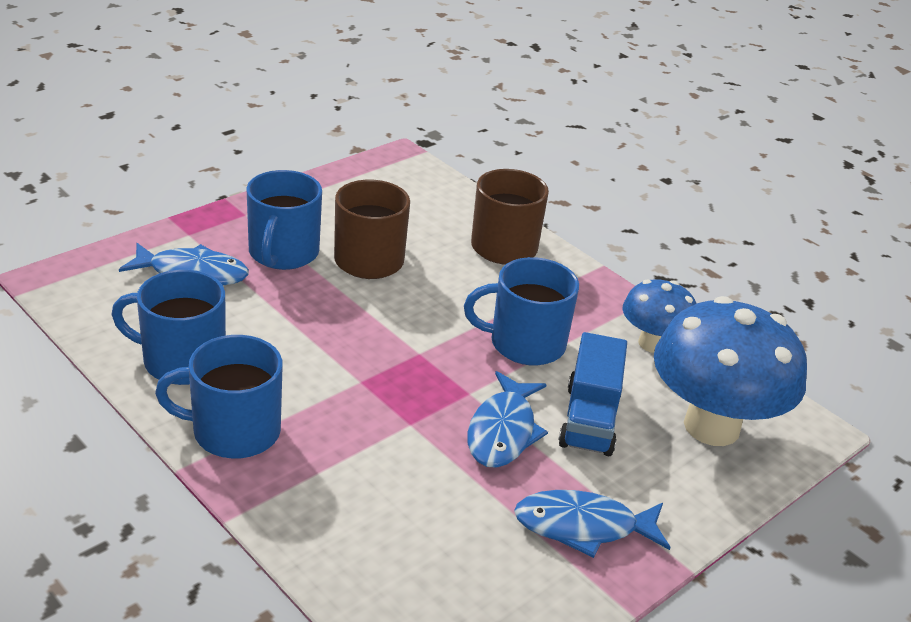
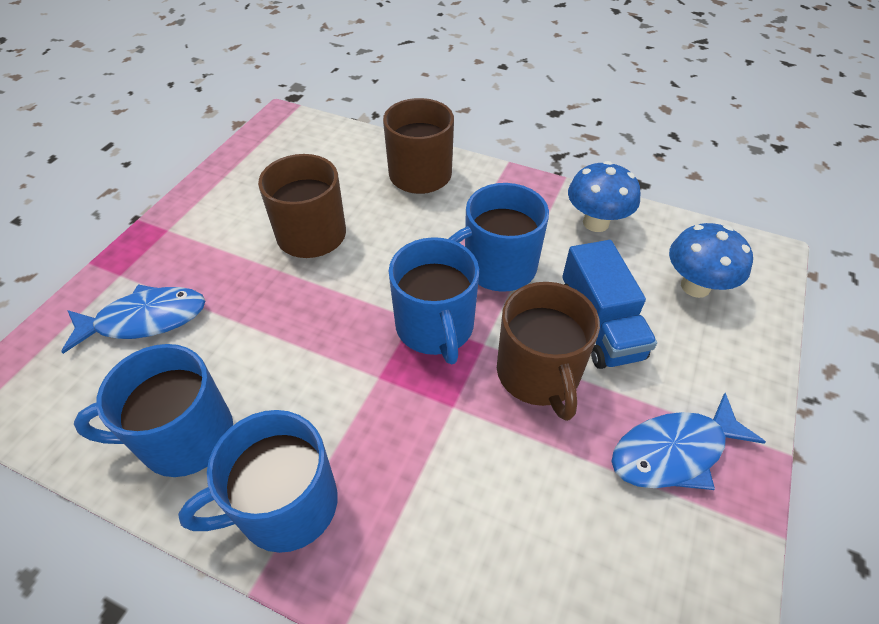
camera: 20 degrees left, 15 degrees up
(283, 253) = (226, 259): blue mug -> blue mug (435, 327)
(503, 431) = (538, 374): blue fish -> brown mug
(711, 426) = (695, 286): blue mushroom -> blue mushroom, size x0.55

